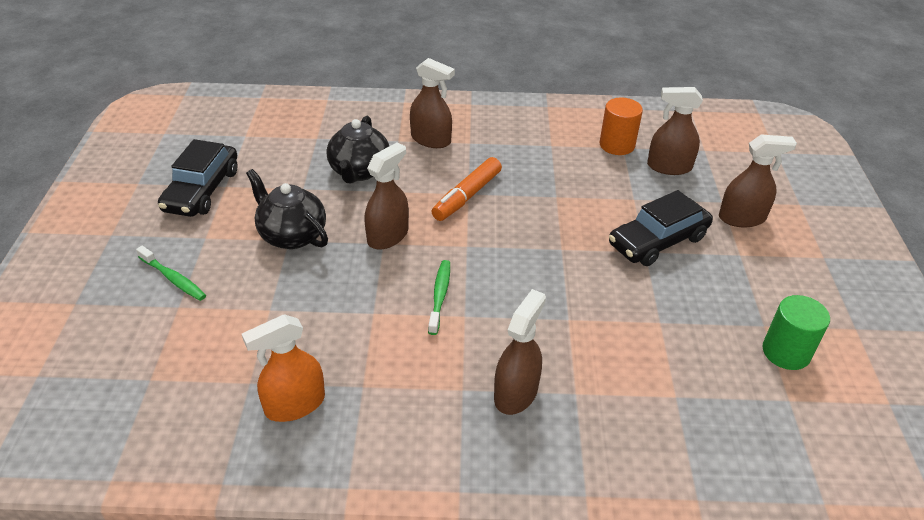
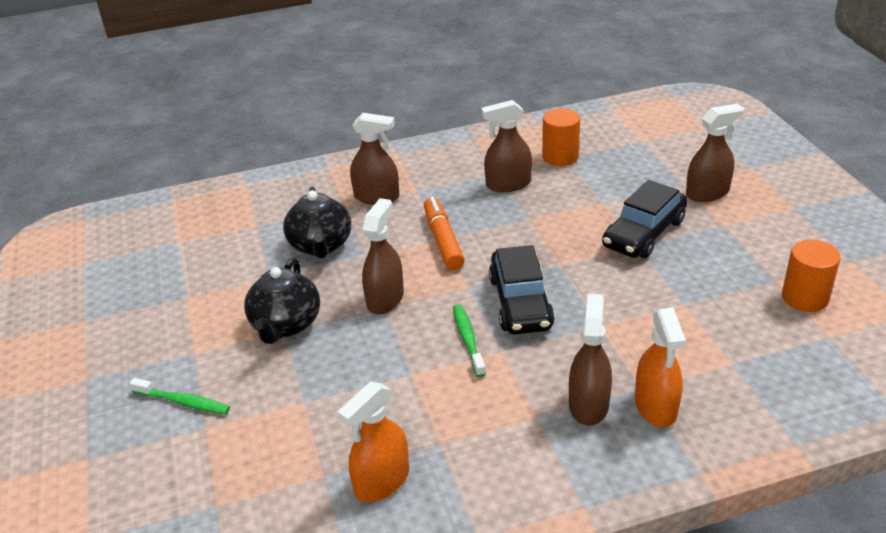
camera: 15 degrees left, 5 degrees down
(202, 190) = (162, 308): black car -> black car (520, 302)
(292, 235) = (285, 325): black teapot -> black teapot turned 105 degrees counterclockwise
(467, 196) = (443, 240): orange marker -> orange marker turned 150 degrees clockwise
(578, 416) = (656, 406): none -> orange spray bottle
(669, 167) = (619, 164): brown spray bottle -> brown spray bottle (508, 184)
(786, 352) = (805, 297): green cylinder -> orange cylinder

